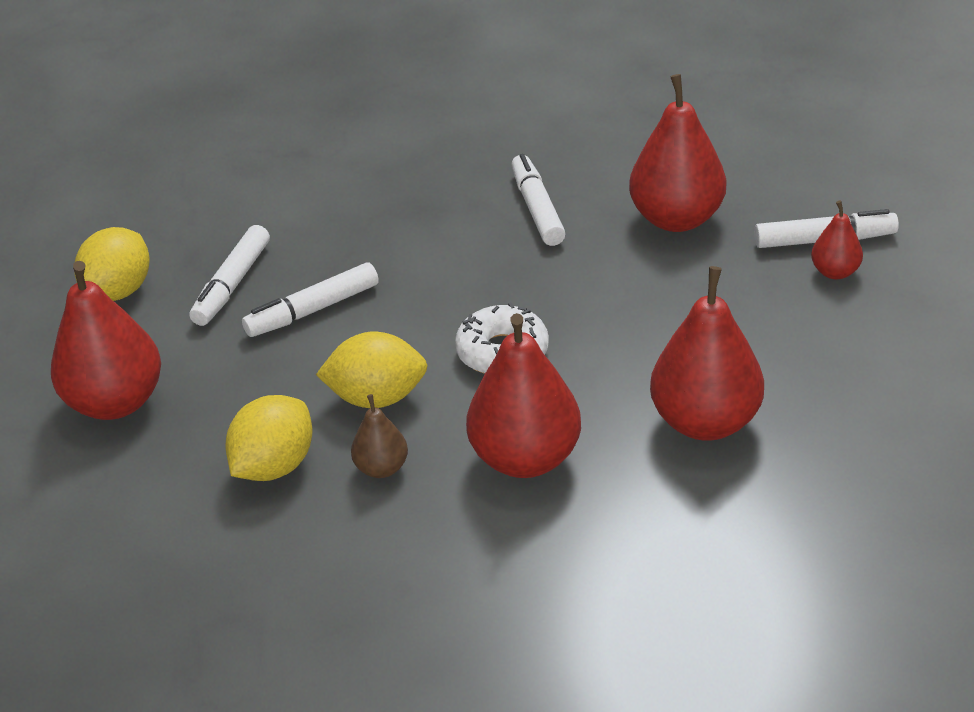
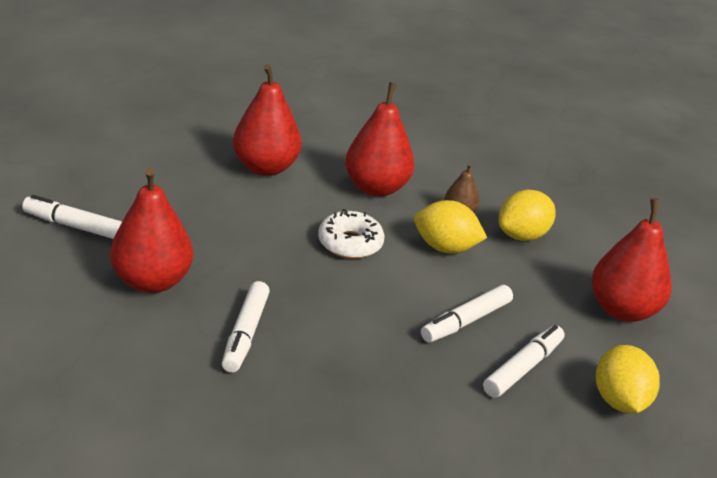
camera: 165 degrees left, 5 degrees down
(120, 291) = (619, 400): yellow lemon -> yellow lemon turned 45 degrees counterclockwise
(313, 310) = (465, 321): white marker -> white marker turned 150 degrees clockwise
(835, 272) = (97, 206): red pear -> none

